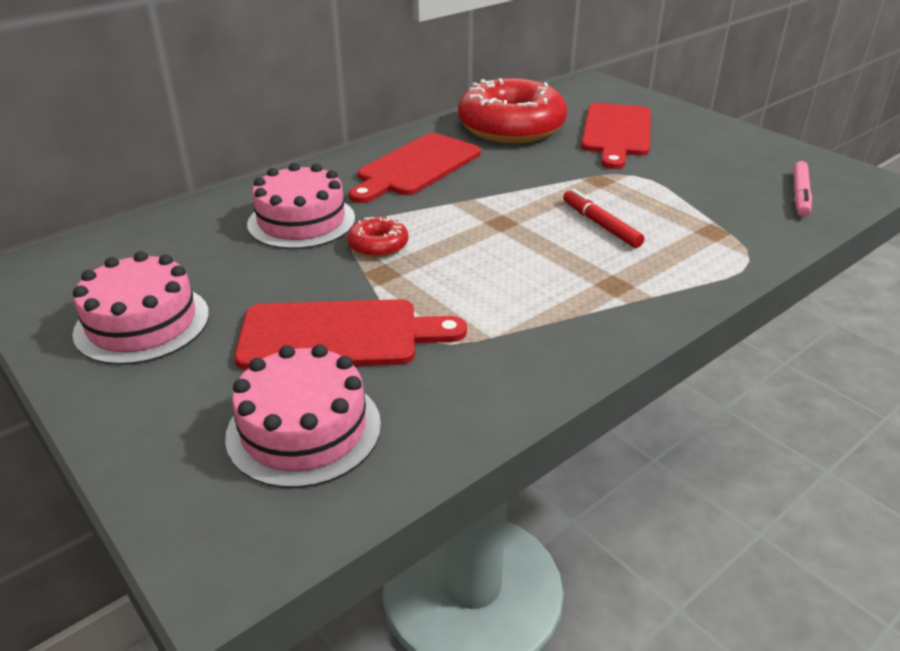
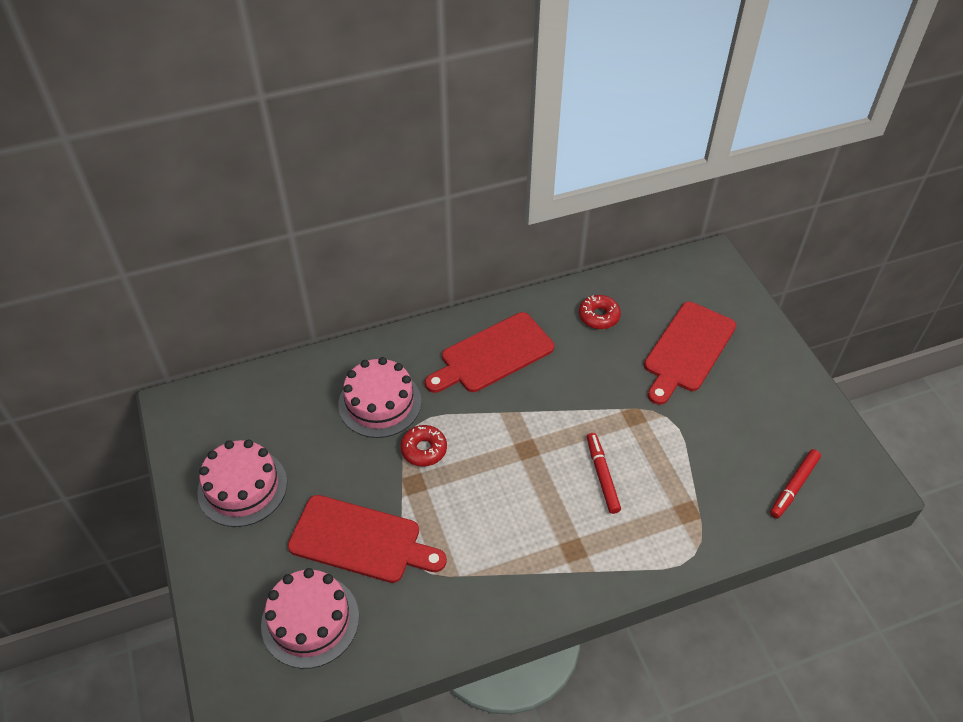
camera: 20 degrees right, 15 degrees up
(511, 127) = (599, 316): red donut -> red donut, size x0.43
(800, 195) = (794, 486): pink marker -> red marker

